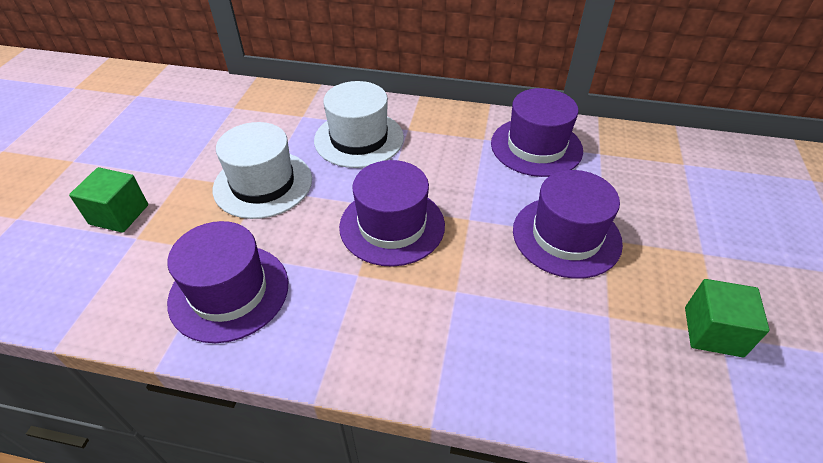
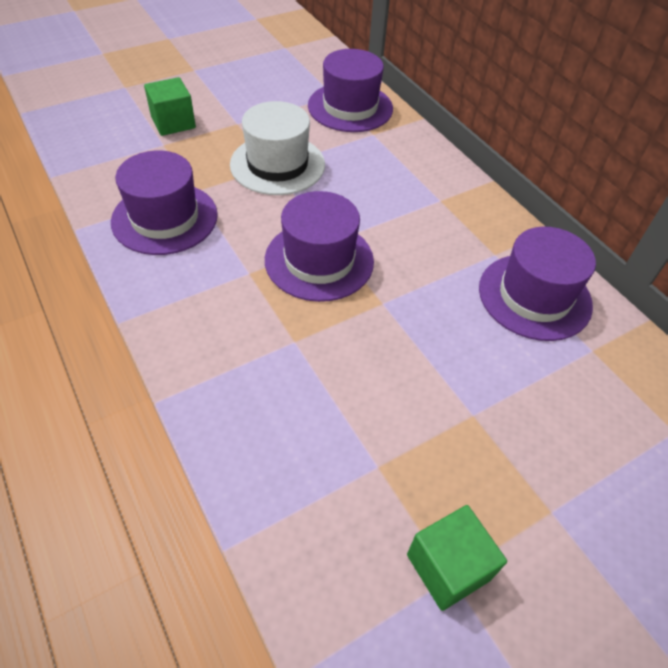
camera: 45 degrees right, 5 degrees up
(359, 139) = (389, 180): white hat -> none
(566, 236) = (441, 383): purple hat -> purple hat (350, 107)

